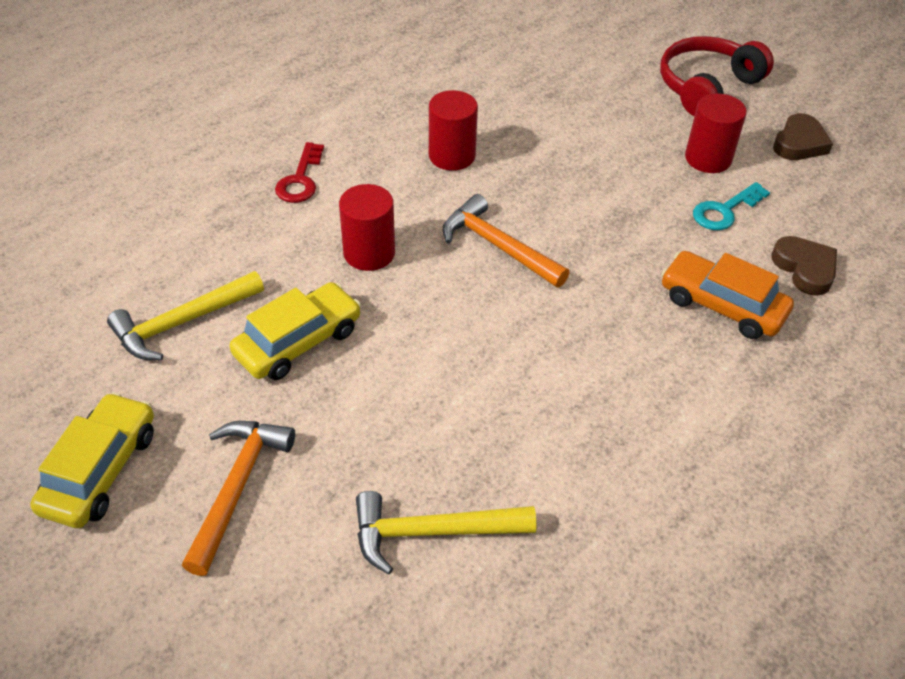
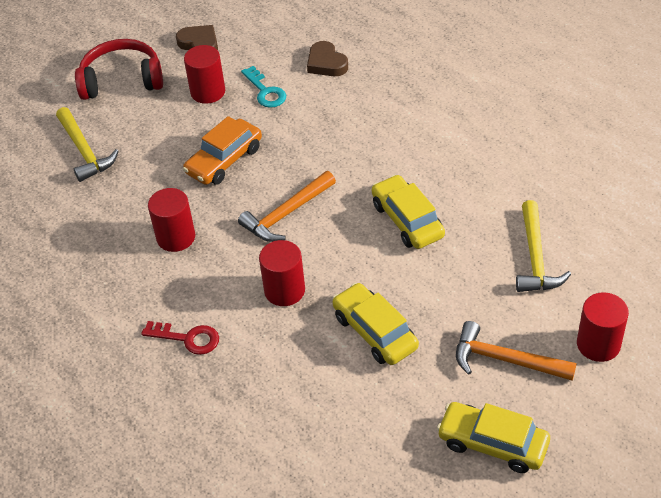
camera: 80 degrees left, 0 degrees up
(182, 323) = (350, 408): yellow hammer -> yellow hammer (85, 151)
(254, 614) = (598, 344): none -> red cylinder
(498, 370) = (407, 220): none -> yellow car
(707, 87) = (122, 80): red headphones -> red headphones turned 120 degrees clockwise
(722, 305) = (356, 106): orange car -> orange car (224, 160)
(805, 268) = (326, 63): brown heart -> brown heart turned 105 degrees counterclockwise

